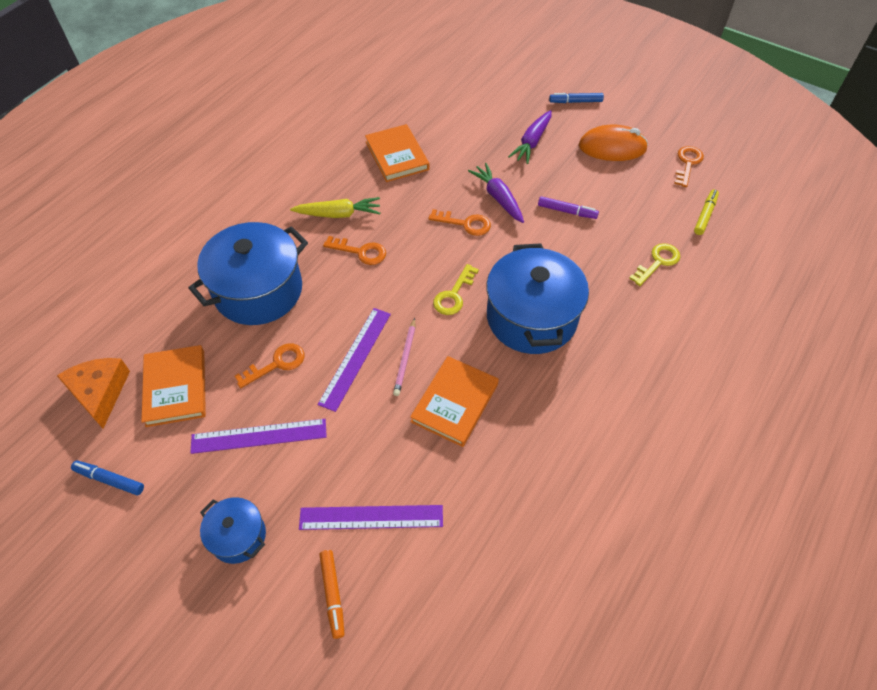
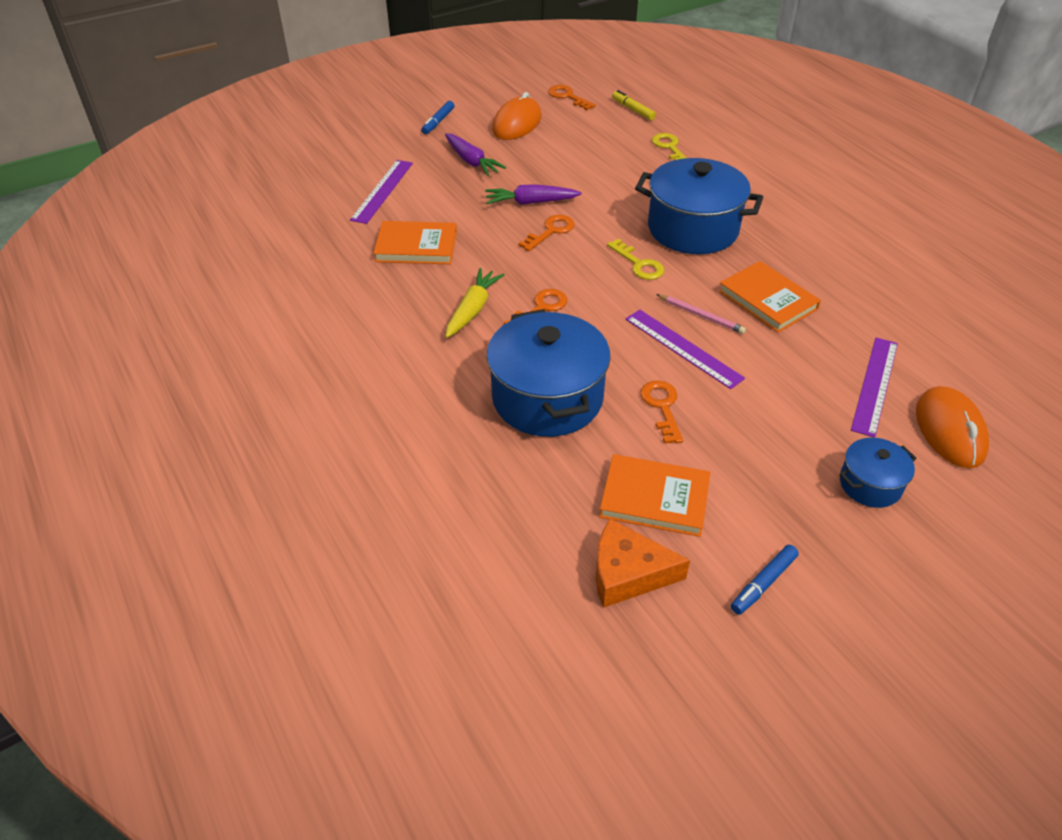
camera: 65 degrees left, 10 degrees down
(259, 436) = (752, 442): purple ruler -> purple ruler (382, 191)
(332, 594) = (949, 431): orange marker -> orange mouse
(567, 211) = (578, 171): purple marker -> none

